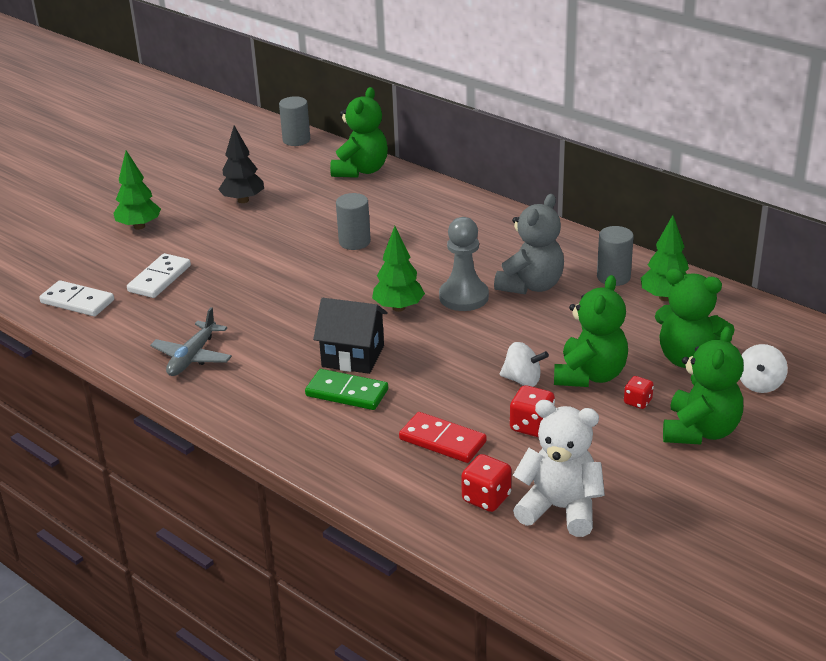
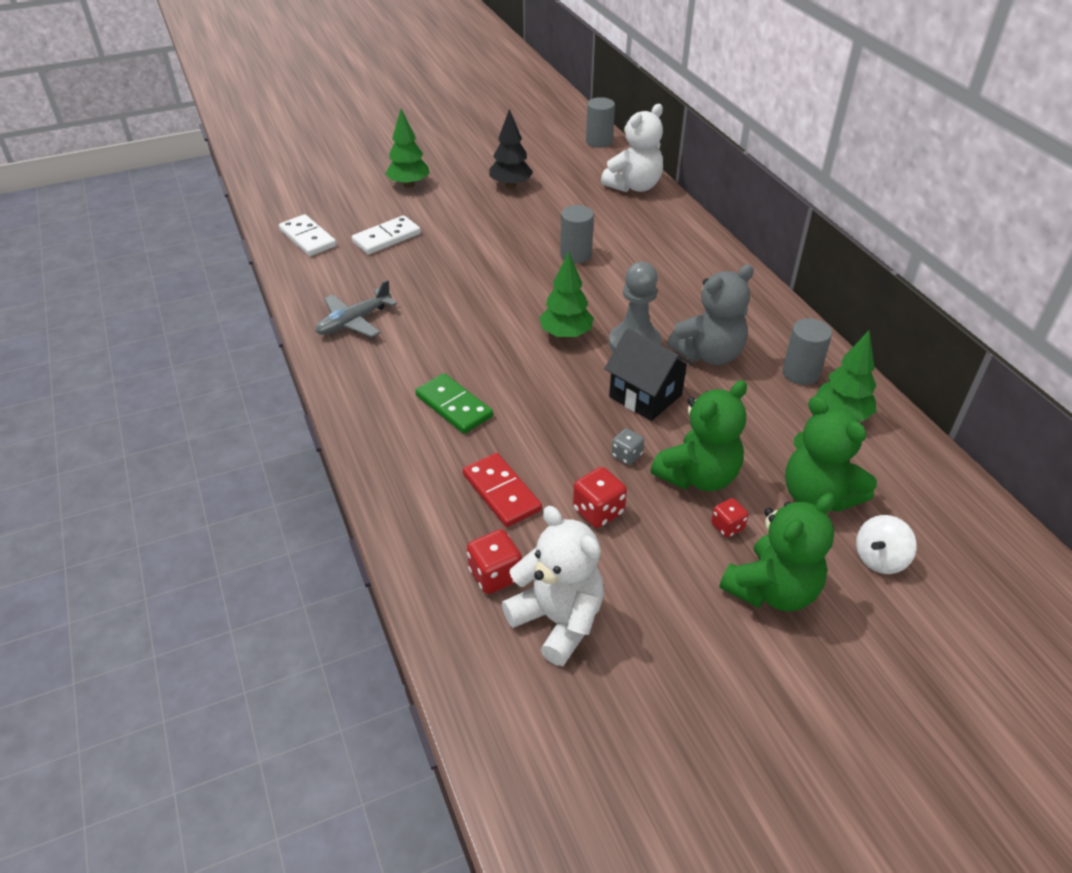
camera: 25 degrees right, 10 degrees up
(353, 356) = (487, 370): black house -> black house (645, 396)
(361, 170) = (634, 186): green teddy bear -> white teddy bear
(522, 380) = (626, 455): white spinning top -> grey dice

